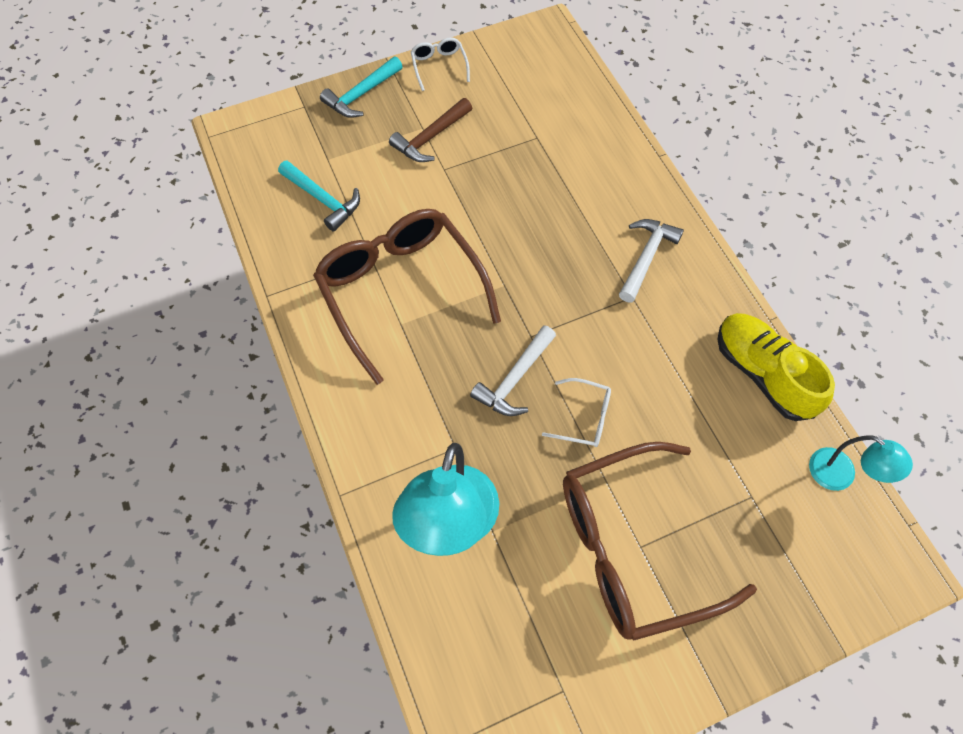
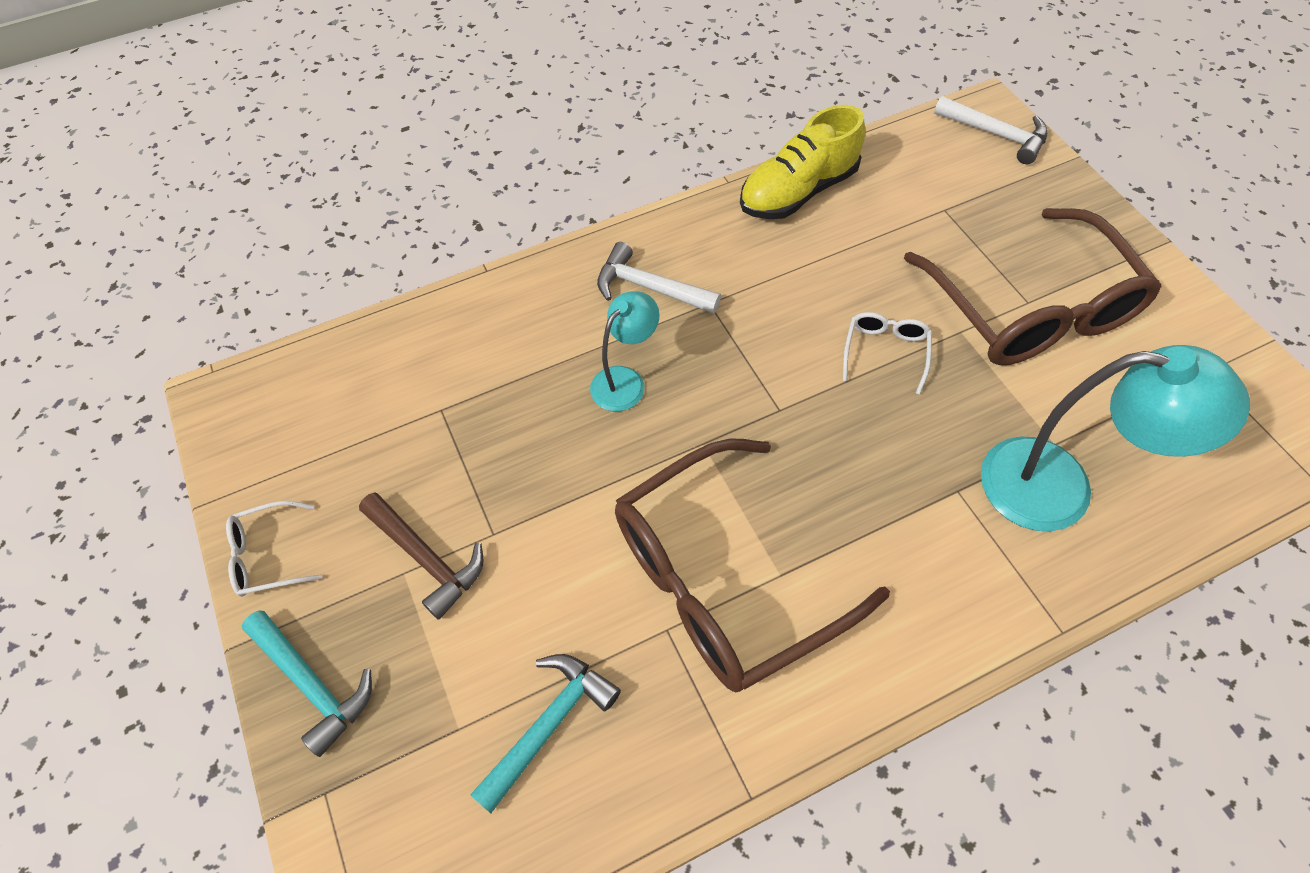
camera: 90 degrees left, 5 degrees down
(514, 378) = (845, 426): white hammer -> white hammer (995, 135)
(840, 475) = (904, 143): turquoise lamp -> turquoise lamp (625, 380)

